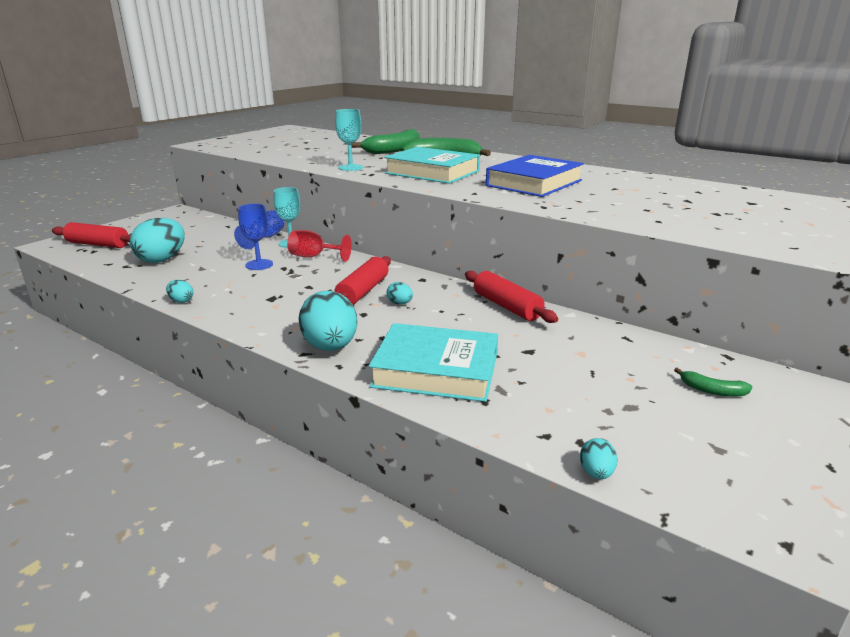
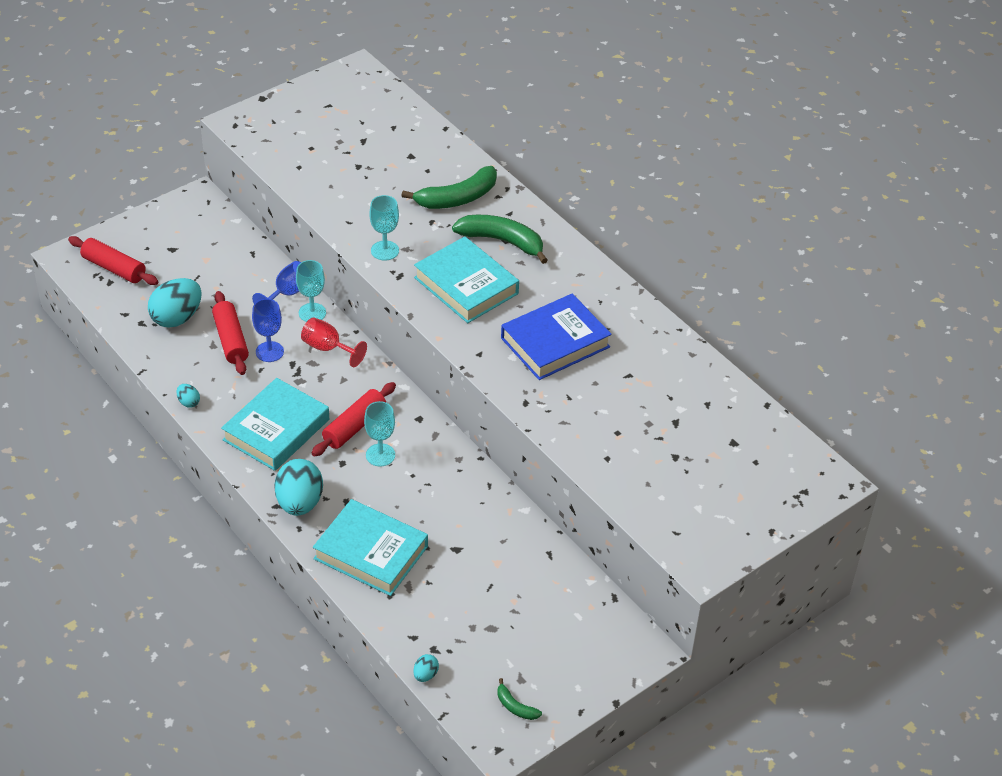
camera: 15 degrees right, 20 degrees up
(283, 304) = (276, 430): none -> turquoise book
(400, 303) = (380, 455): turquoise egg -> turquoise goblet
(506, 306) = (474, 484): red rolling pin -> red rolling pin (230, 340)
(712, 390) = (565, 629): green banana -> green banana (515, 706)

